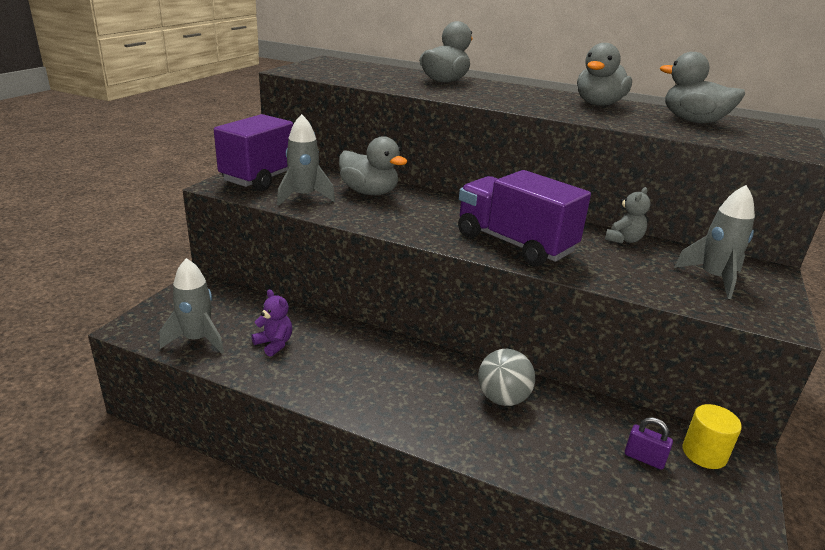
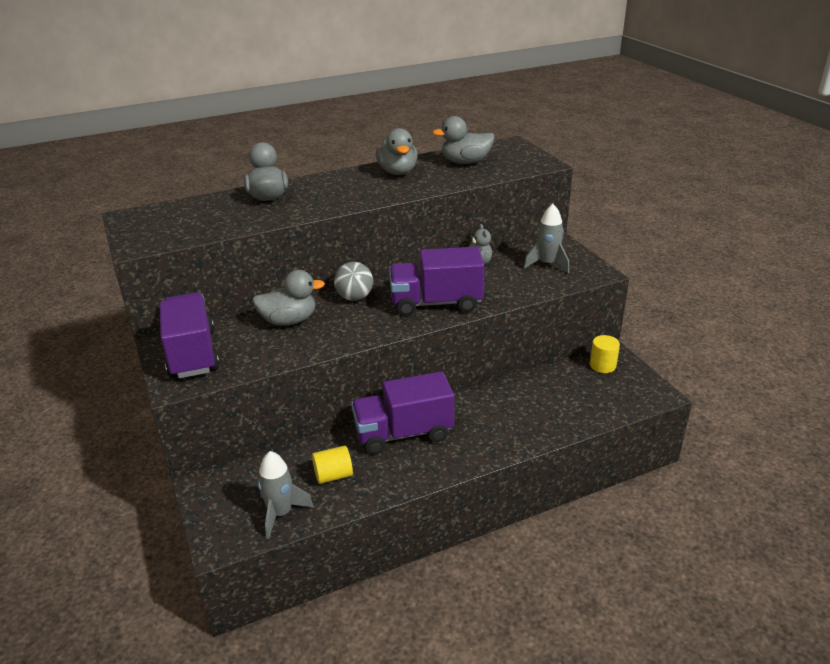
camera: 45 degrees left, 5 degrees up
(274, 344) = (333, 475): purple teddy bear -> yellow cylinder
(304, 197) = (255, 353): grey rocket -> none
(378, 356) = (403, 433): none -> purple truck
(502, 398) = (496, 406): grey ball -> grey ball (355, 297)
(644, 458) = (587, 387): purple padlock -> none

